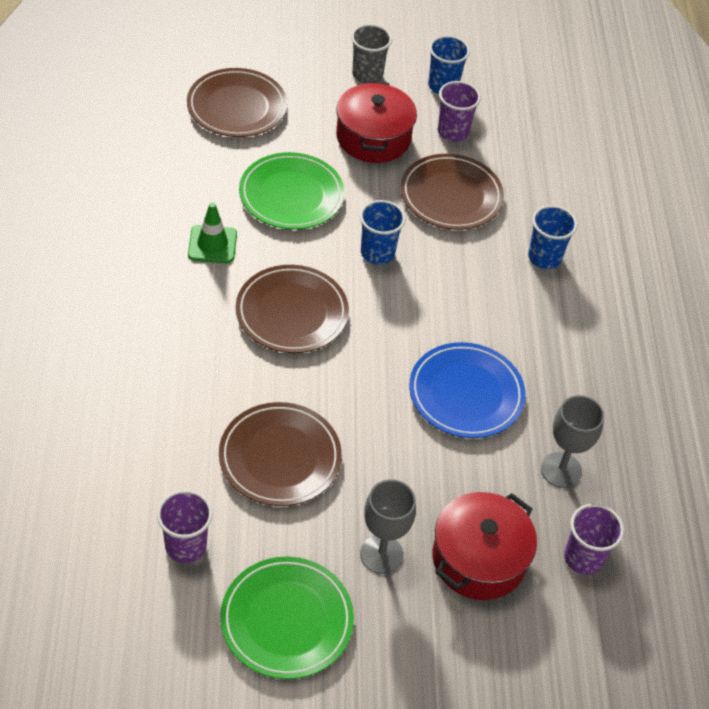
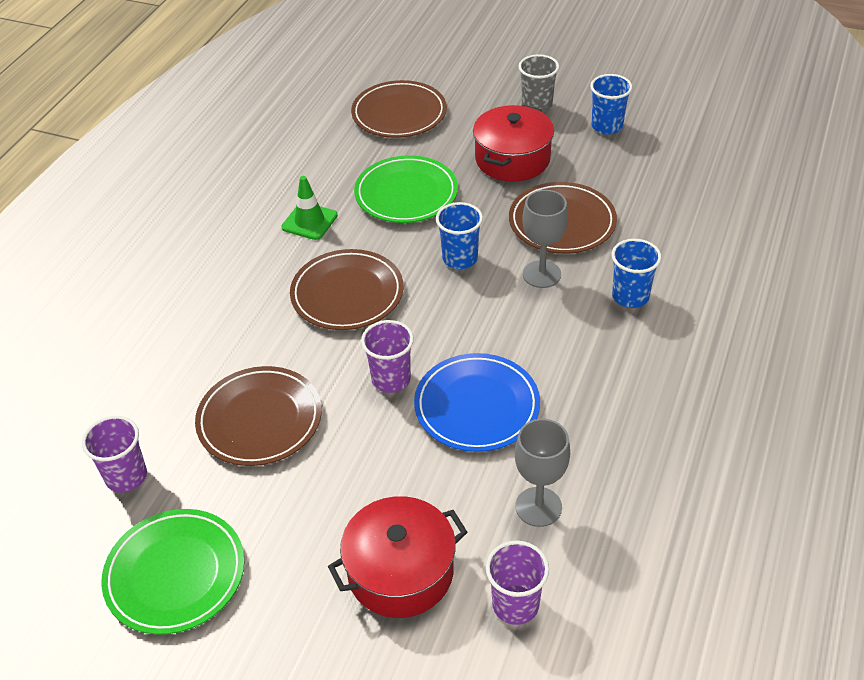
camera: 30 degrees right, 5 degrees down
(381, 554) = (304, 538): grey goblet -> grey goblet (541, 274)
(453, 132) = (595, 167): purple cup -> purple cup (391, 379)

